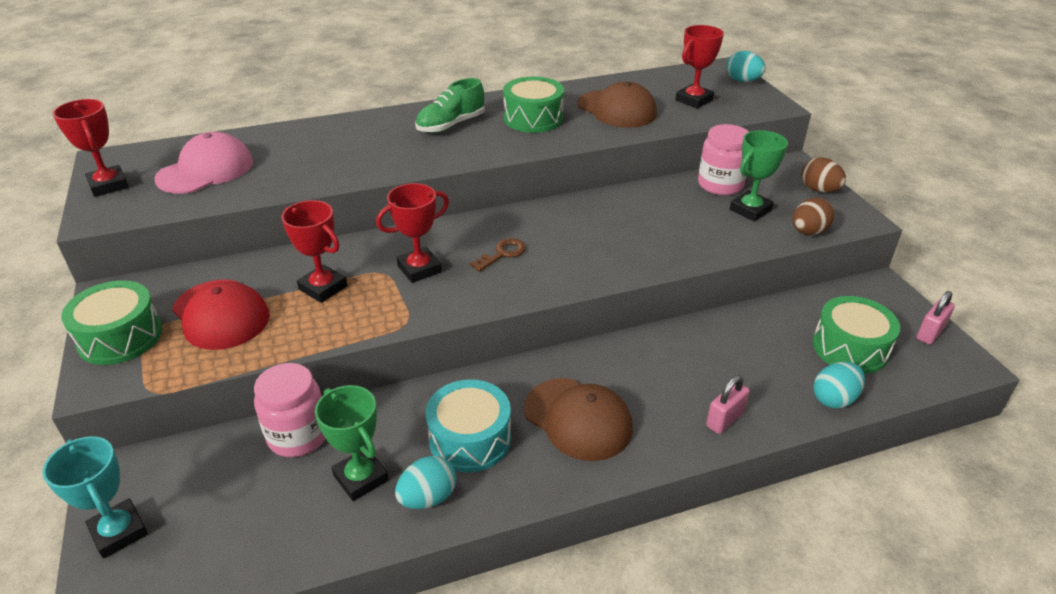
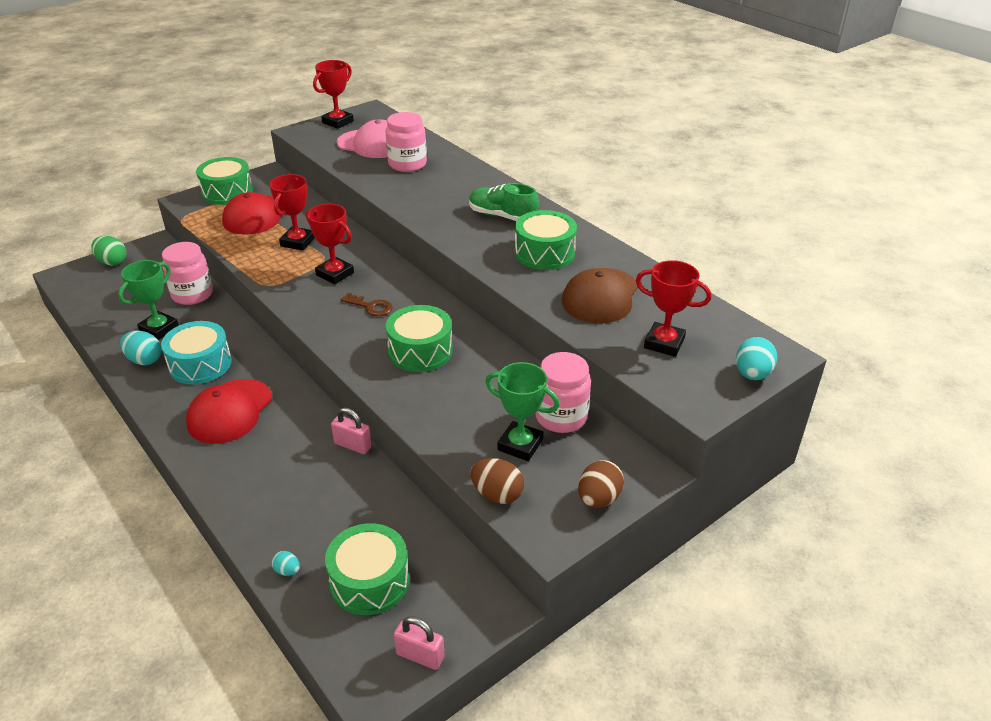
camera: 70 degrees right, 0 degrees up
(119, 532) = (112, 262): turquoise trophy -> green egg
(285, 156) = (407, 164): none -> pink jar
(578, 419) = (230, 411): brown cap -> red cap
(597, 236) = (420, 351): none -> green drum
(725, 419) = (244, 496): pink padlock -> pink padlock (353, 445)
(834, 399) = (287, 571): turquoise egg -> turquoise egg, size x0.55

